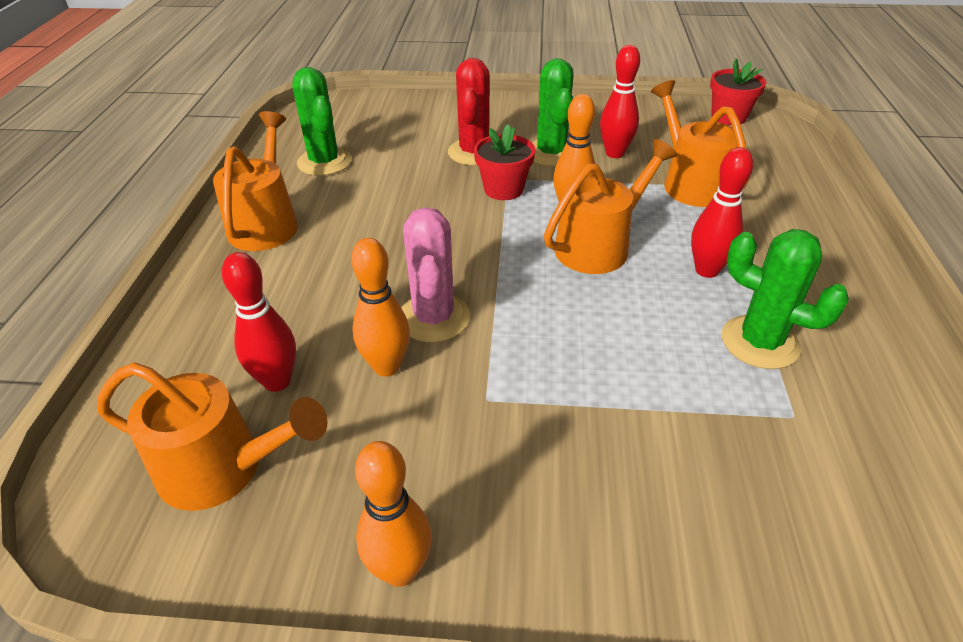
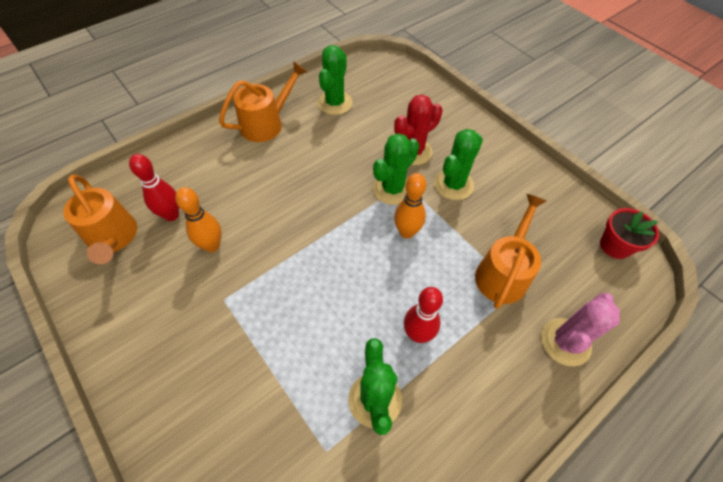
camera: 45 degrees right, 15 degrees up
(400, 570) = (106, 338): orange bowling pin -> none
(434, 318) = (260, 238): pink cactus -> pink cactus (565, 342)
(503, 189) = (392, 189): red flower pot -> green cactus
(599, 245) = (387, 267): orange watering can -> none
(615, 153) = (490, 214): red bowling pin -> none

